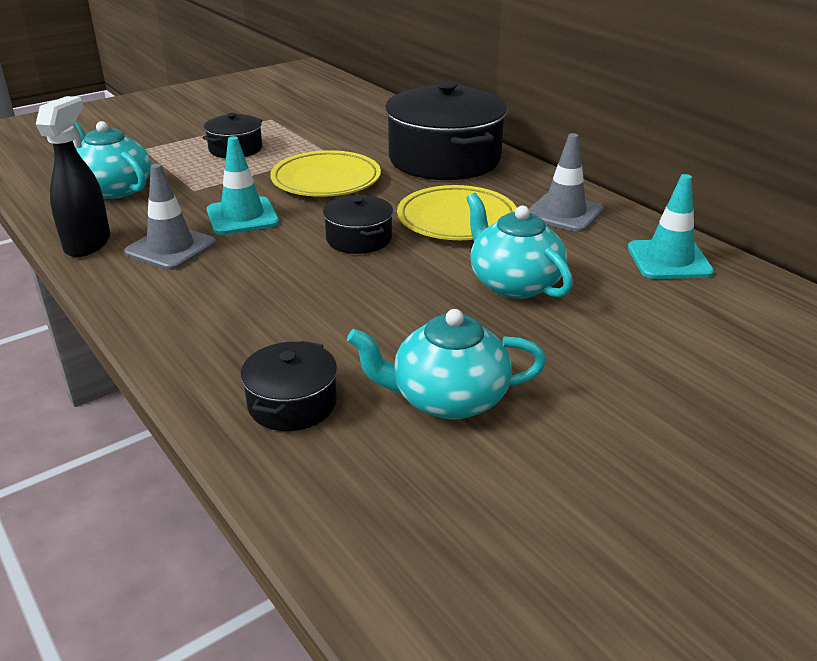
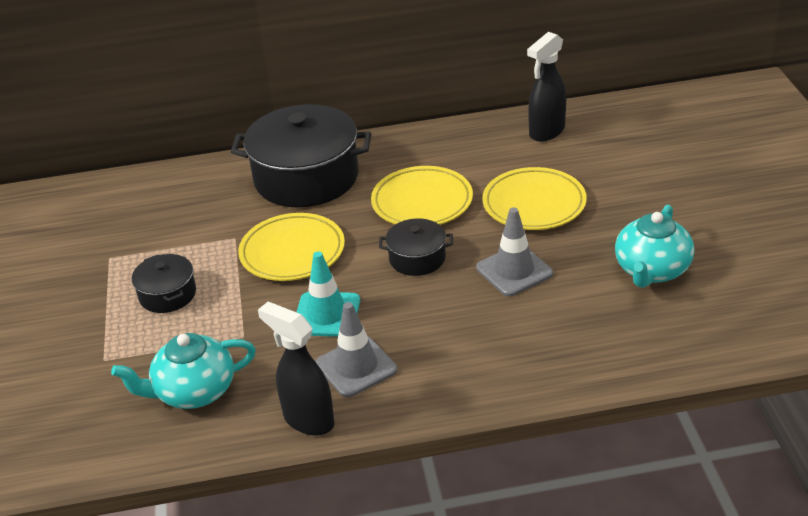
camera: 60 degrees left, 5 degrees up
(292, 403) = (623, 337): black pot -> none
(514, 283) = (534, 204): turquoise teapot -> yellow plate
(564, 213) = (449, 150): grey traffic cone -> grey traffic cone (514, 271)
(669, 260) = (546, 132): turquoise traffic cone -> black spray bottle

